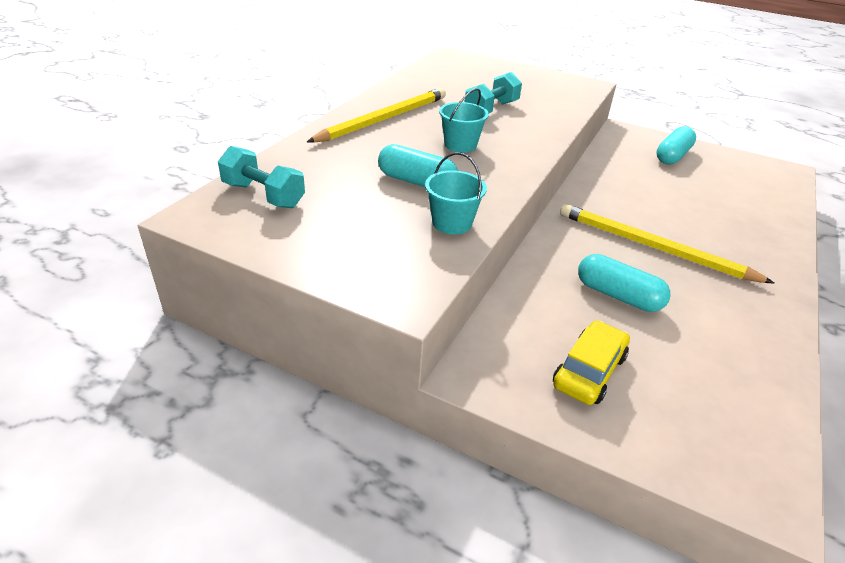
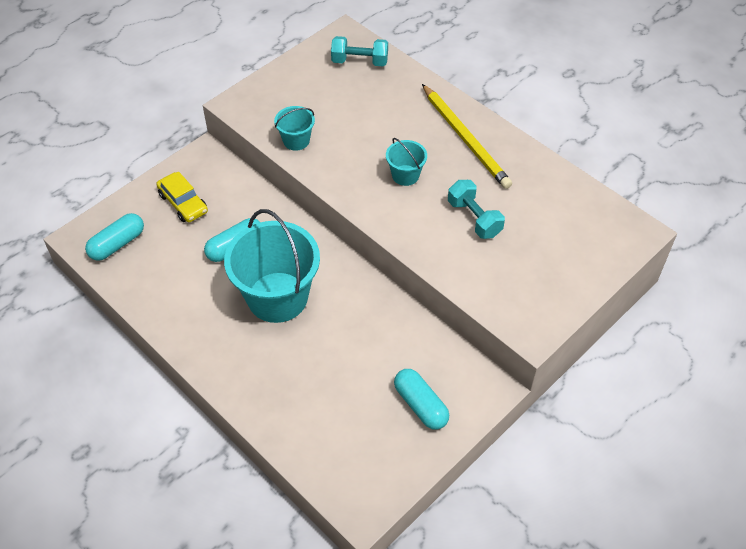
camera: 110 degrees right, 15 degrees up
(263, 195) = (359, 61): turquoise dumbbell -> turquoise dumbbell turned 45 degrees clockwise
(416, 182) = (354, 135): turquoise capsule -> turquoise capsule (117, 244)
(653, 247) = (277, 297): yellow pencil -> turquoise bucket

